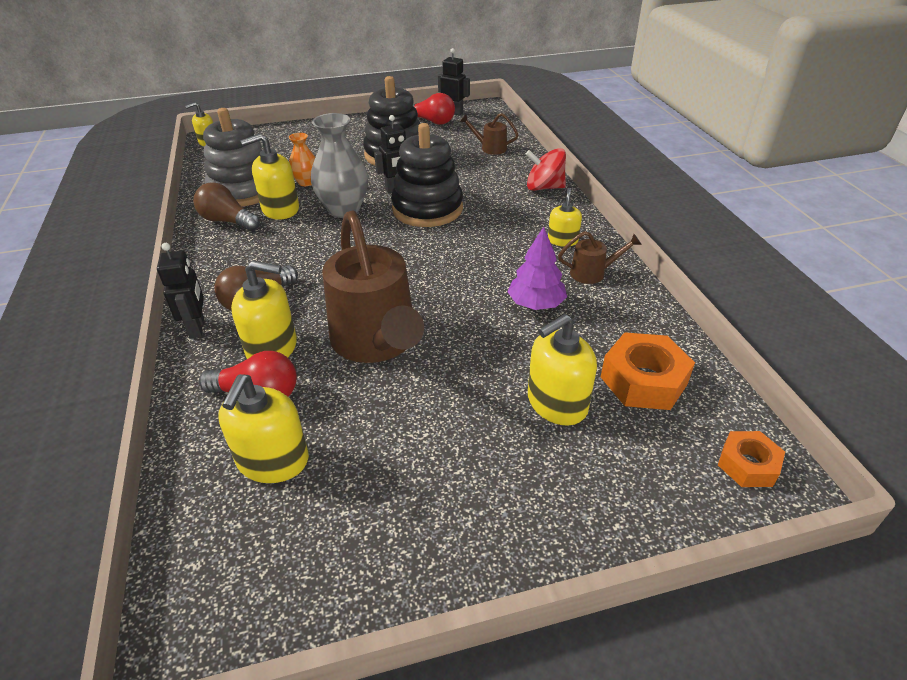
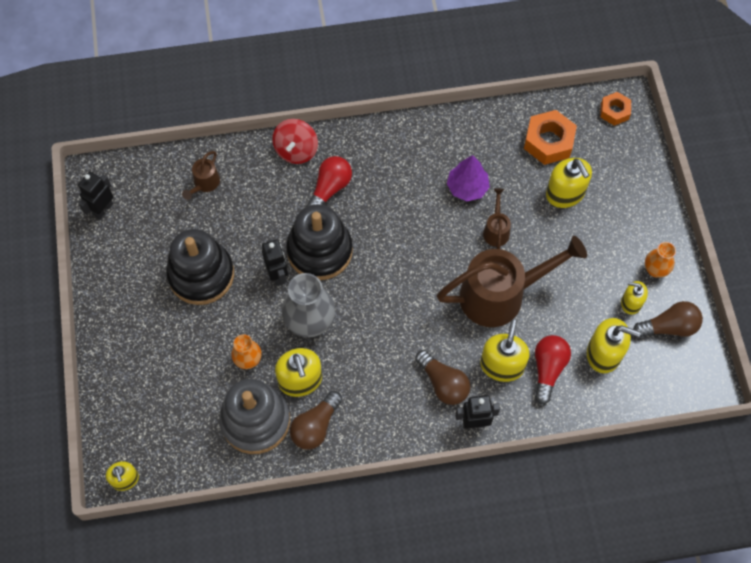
camera: 85 degrees left, 25 degrees up
(313, 560) = (669, 327): none -> brown light bulb
(431, 535) = (655, 270): none -> orange vase
(432, 121) = (123, 234): red light bulb -> red light bulb (330, 188)
(562, 240) = (386, 153): yellow soap dispenser -> yellow soap dispenser (631, 303)
(593, 273) = (433, 142): brown watering can -> brown watering can (496, 230)

